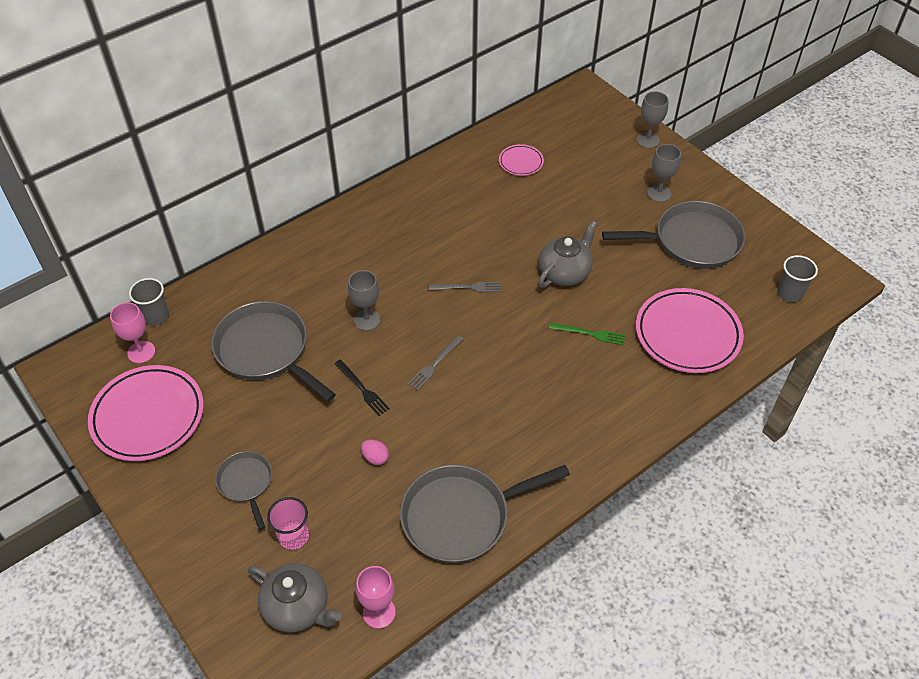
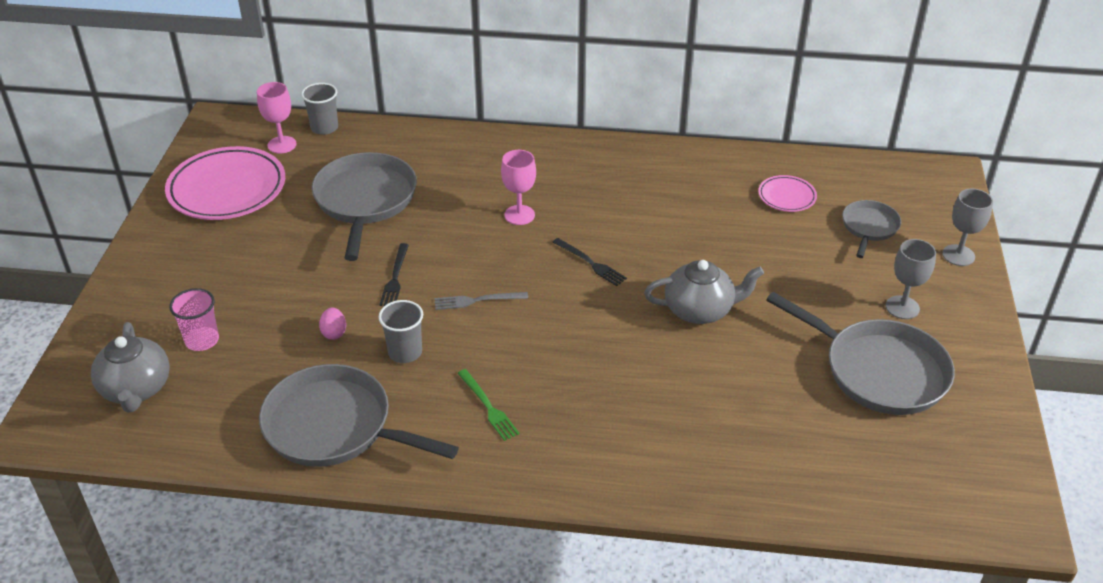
camera: 45 degrees right, 10 degrees down
(246, 483) = (224, 280): grey pan -> grey pan (869, 227)
(367, 320) = (470, 231): grey goblet -> none
(379, 612) = (180, 441): pink goblet -> pink goblet (519, 215)
(468, 287) = (590, 263): grey fork -> black fork
(589, 334) = (651, 375): green fork -> green fork (488, 407)
(687, 334) = (752, 445): pink plate -> none
(789, 293) = (930, 492): grey cup -> grey cup (405, 352)

